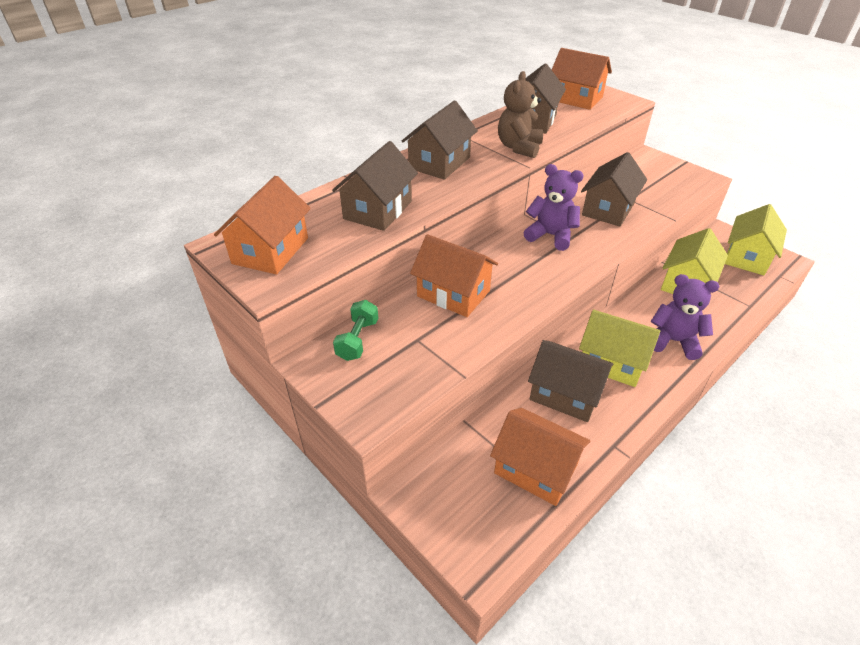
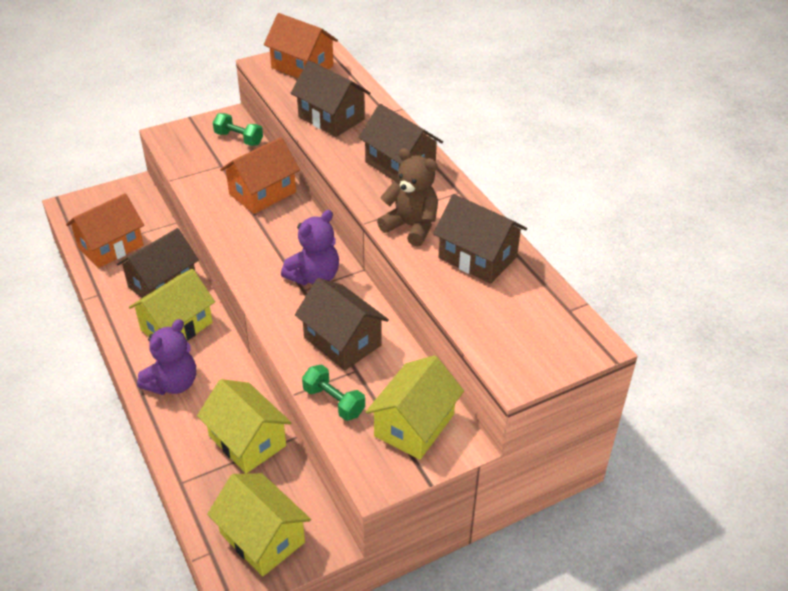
camera: 105 degrees right, 0 degrees up
(576, 99) = (538, 320): orange house -> none
(652, 171) = (414, 425): none -> yellow house
(664, 202) = (334, 402): none -> green dumbbell

